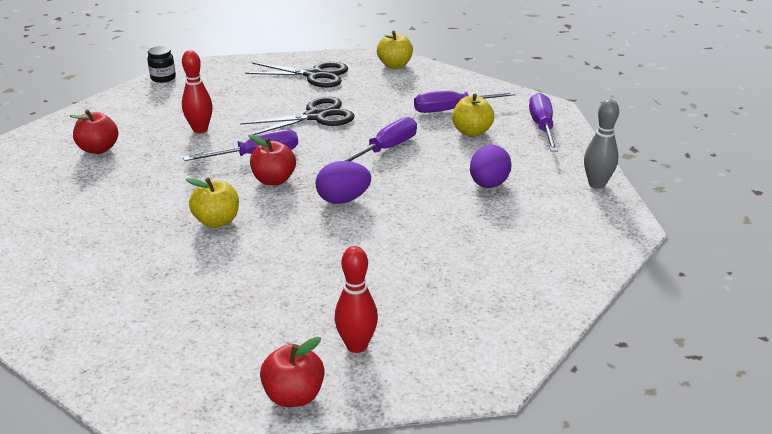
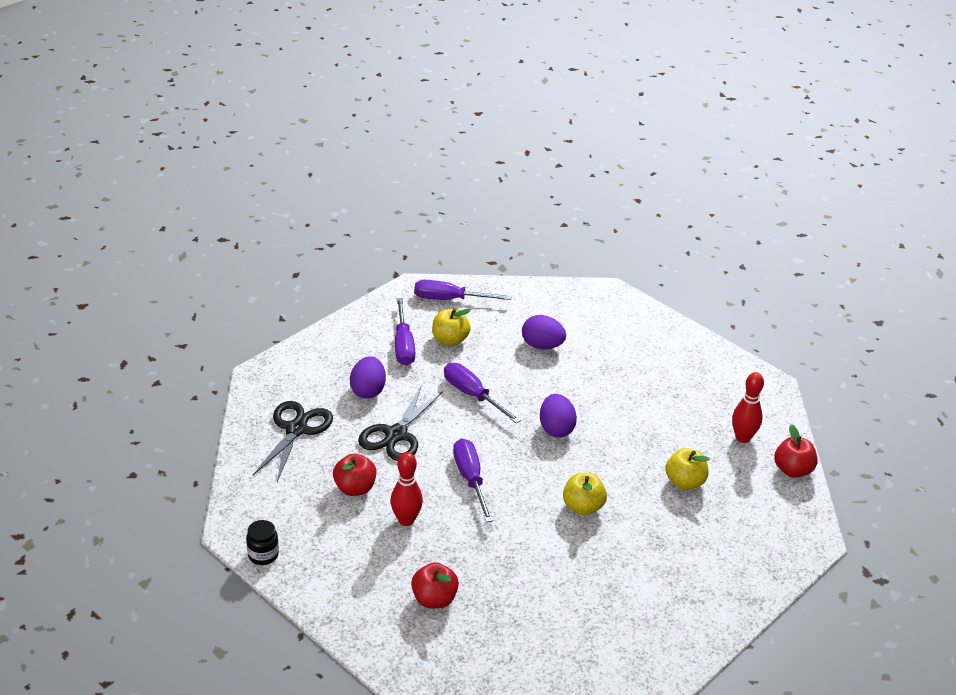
camera: 85 degrees left, 5 degrees up
(274, 180) = (518, 469): red apple -> red apple (355, 488)
(316, 116) = (396, 435): black scissors -> black scissors turned 135 degrees counterclockwise
(376, 99) = (368, 390): none -> purple egg
(394, 65) = (290, 369): yellow apple -> yellow apple (684, 482)
(597, 184) = (549, 292): grey bowling pin -> none

